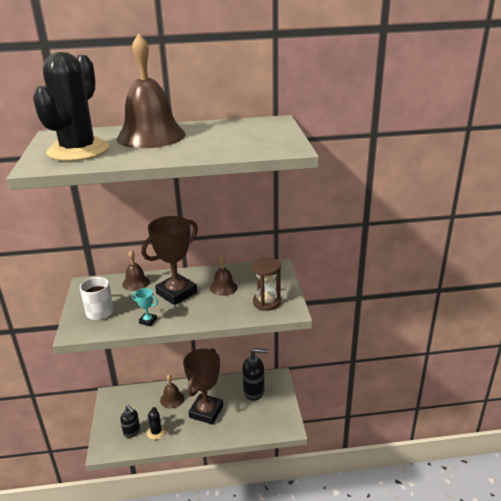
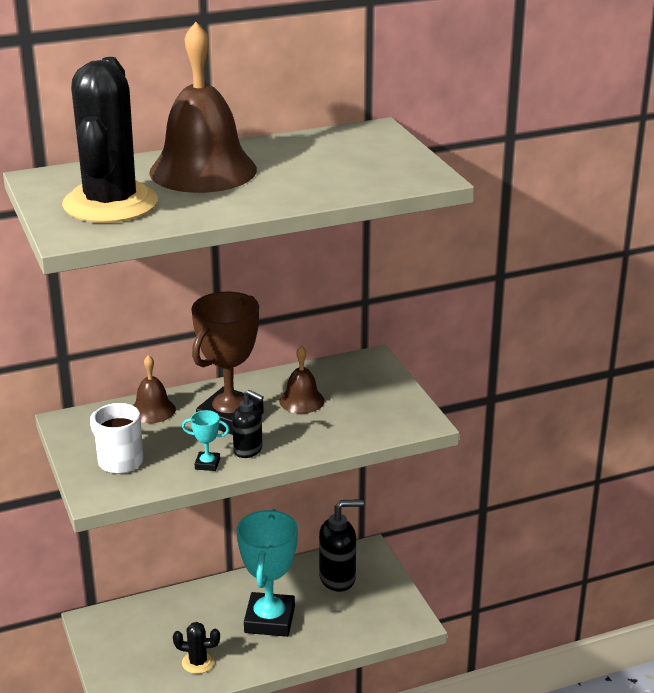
camera: 15 degrees left, 0 degrees up
(132, 432) = (156, 669): black soap dispenser -> black soap dispenser (248, 450)
(156, 432) = (198, 662): black cactus -> black cactus turned 60 degrees counterclockwise
(172, 399) = (203, 610): brown bell -> none
(206, 411) = (269, 620): brown trophy -> turquoise trophy
(266, 302) = (380, 415): brown hourglass -> none

